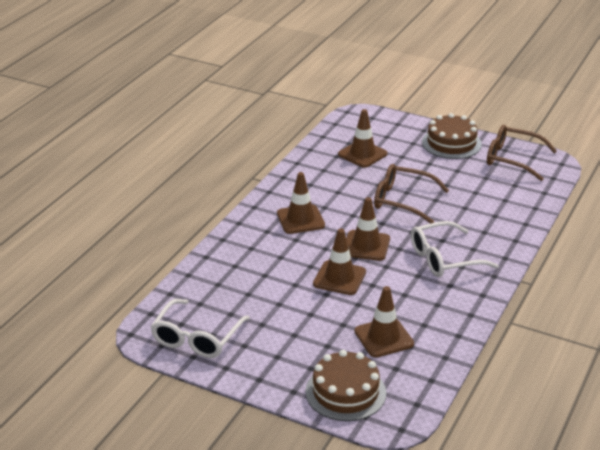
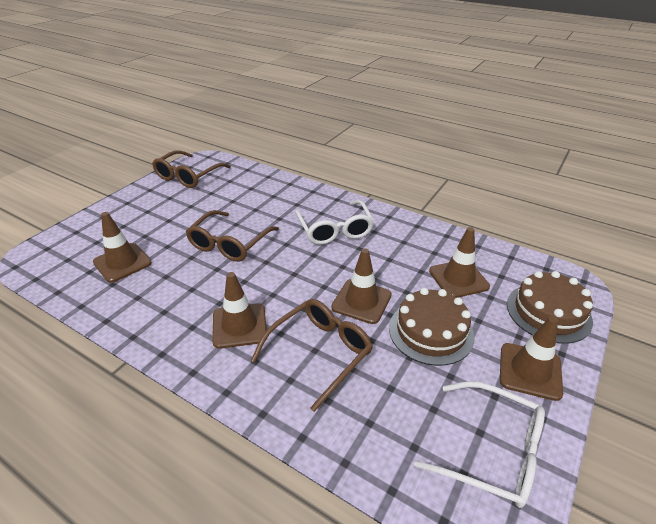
camera: 85 degrees left, 5 degrees up
(278, 259) = (320, 352): none -> brown glasses
(366, 246) = (305, 276): brown traffic cone -> brown traffic cone (530, 371)
(451, 143) = (140, 203): brown cake -> brown cake (431, 331)

